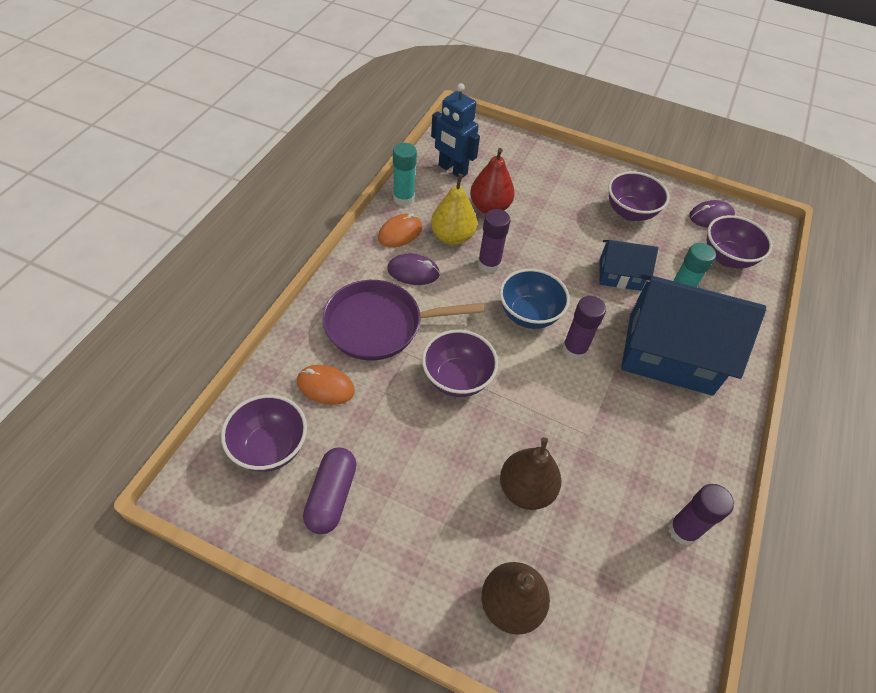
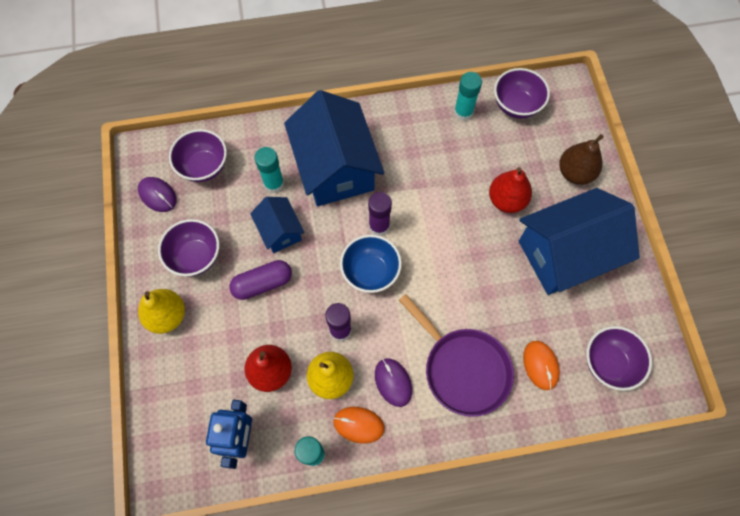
camera: 120 degrees left, 15 degrees up
(332, 496) = (603, 301): purple capsule -> purple capsule (262, 283)
(414, 502) = (565, 254): none -> blue house
(457, 379) = (464, 285): purple bowl -> purple bowl (516, 105)
(526, 489) = (506, 200): brown pear -> red pear
(585, 175) = (167, 316): none -> yellow pear
(683, 530) = (463, 112): purple glue stick -> turquoise glue stick

